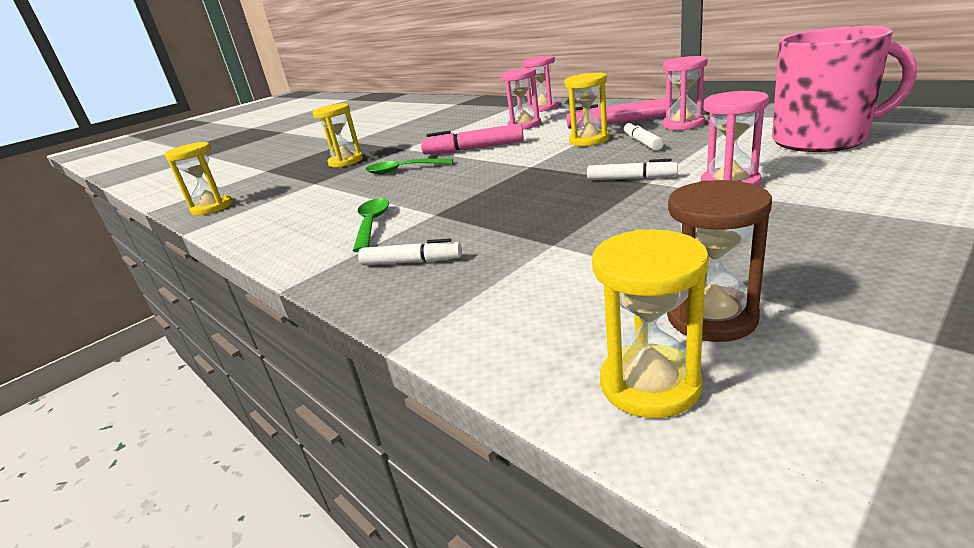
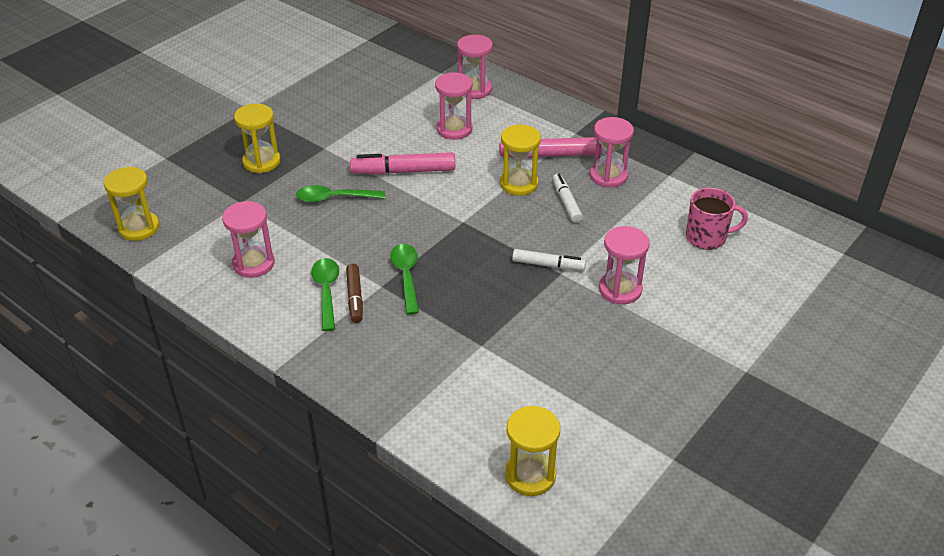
camera: 10 degrees left, 15 degrees up
(305, 215) = (253, 264): none -> pink hourglass
(402, 225) = (355, 297): none -> brown marker
(411, 262) = (374, 350): white marker -> none
(464, 204) = (406, 276): none -> green spoon
(711, 317) = (572, 430): brown hourglass -> none
(822, 140) = (707, 237): pink mug -> pink mug, size x0.58

